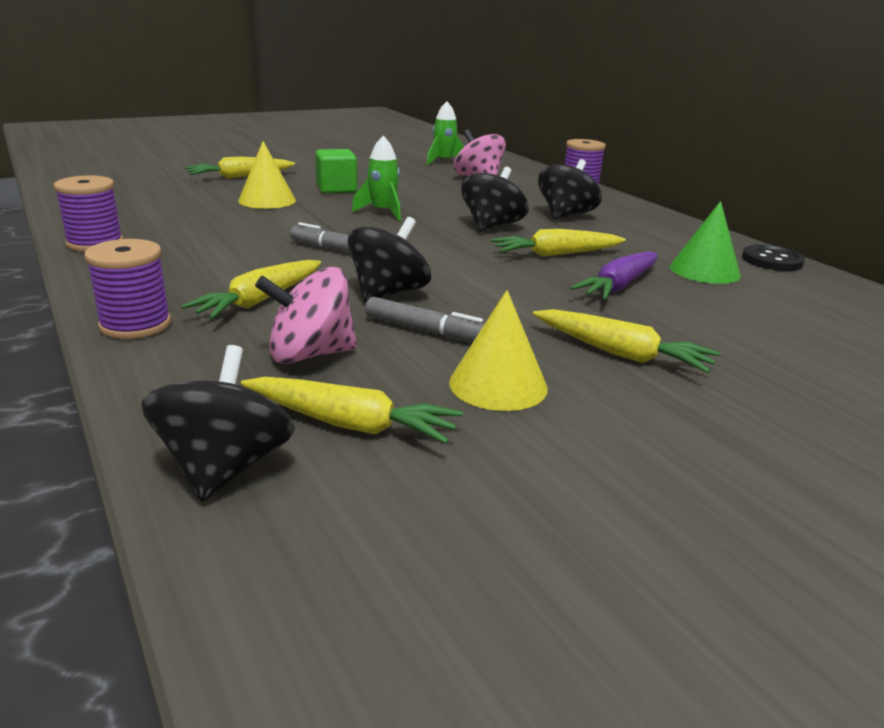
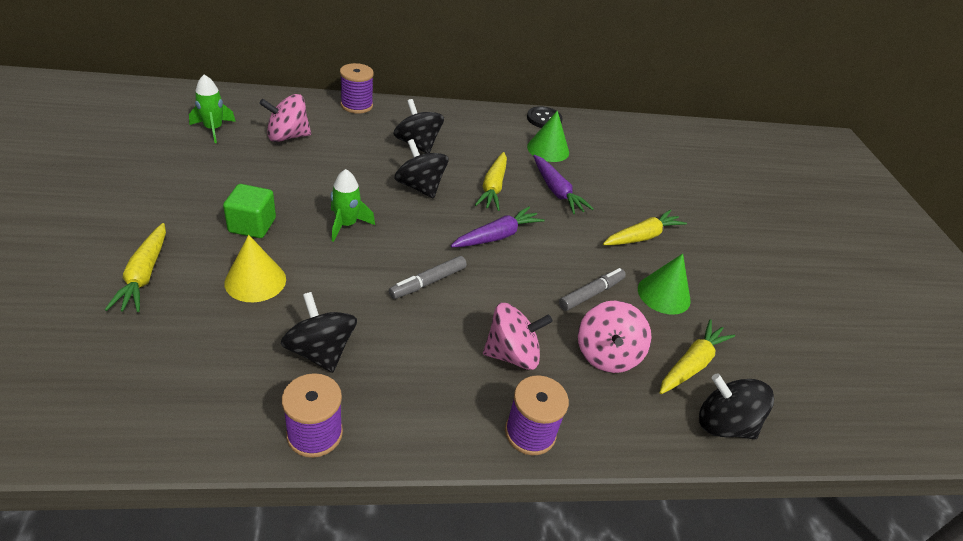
camera: 70 degrees left, 15 degrees up
(260, 300) = (512, 354): yellow carrot -> pink spinning top
(388, 293) = (526, 287): black spinning top -> black spinning top (320, 351)
(464, 268) = (497, 236): none -> purple carrot
(498, 385) = (664, 294): yellow cone -> green cone

